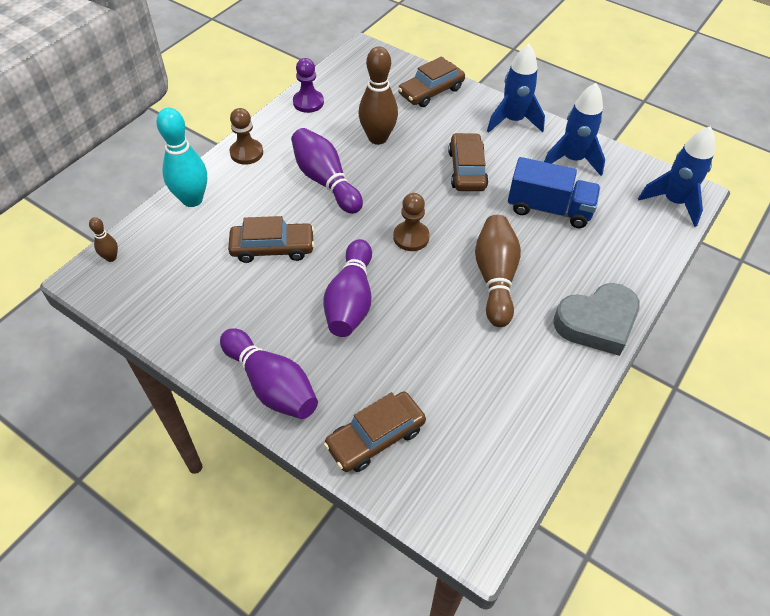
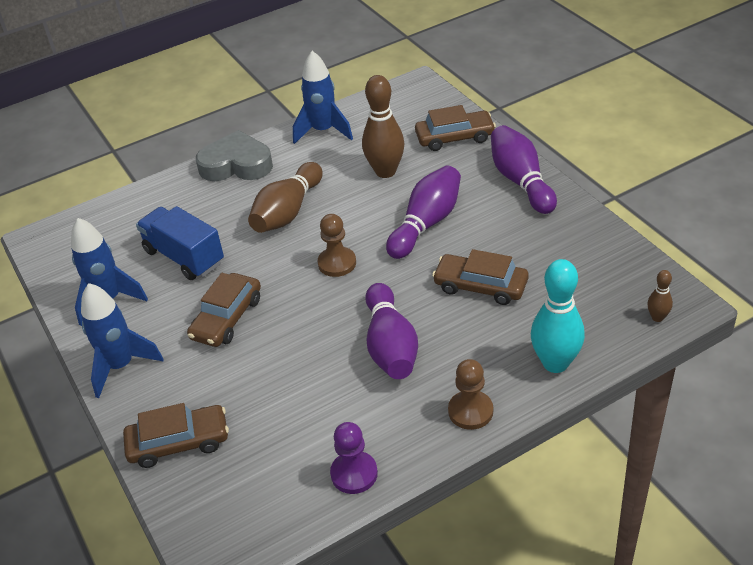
camera: 150 degrees left, 10 degrees down
(378, 138) = (296, 387): brown bowling pin -> brown bowling pin (385, 171)
(673, 202) = (66, 235): blue rocket -> blue rocket (323, 131)

